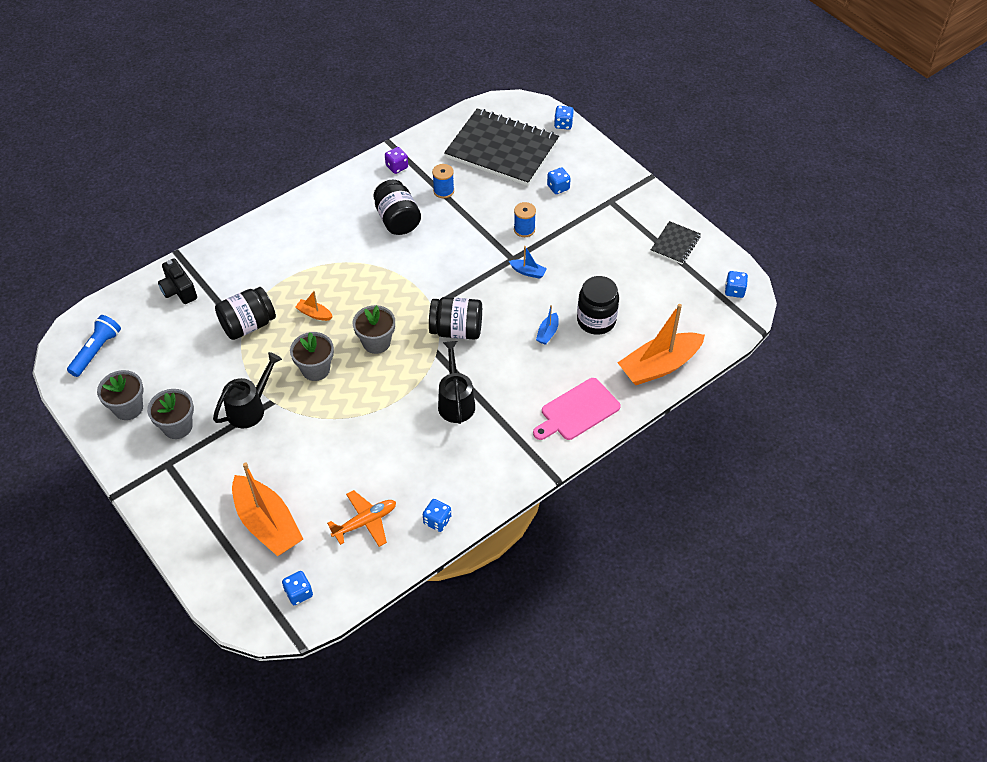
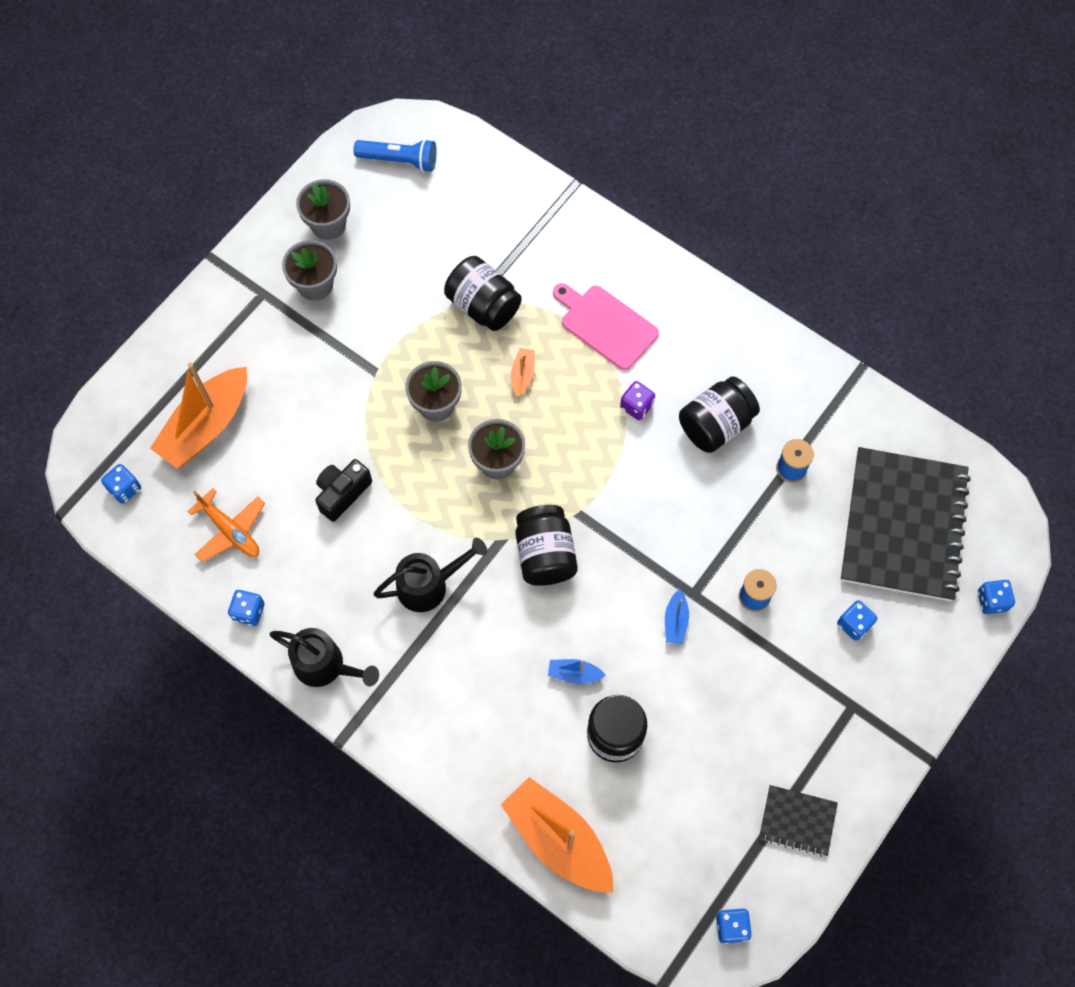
camera: 75 degrees right, 15 degrees up
(179, 290) = (515, 210): black camera -> black camera (342, 493)
(250, 408) = (360, 352): black watering can -> black watering can (325, 666)
(397, 167) = (815, 394): purple dice -> purple dice (636, 406)
(577, 411) = (453, 743): pink cutting board -> pink cutting board (606, 325)

